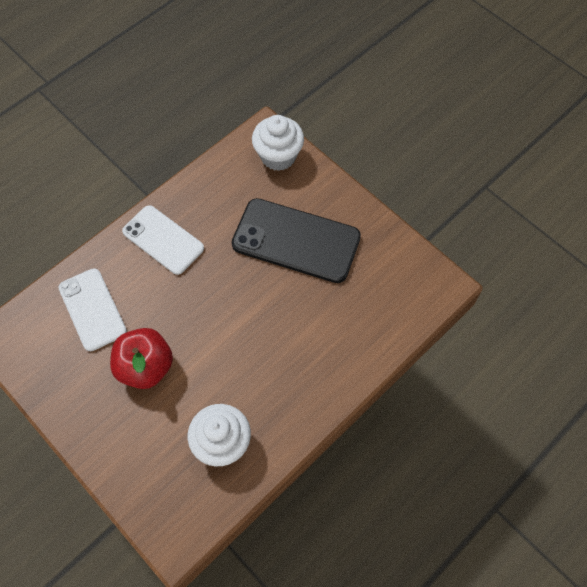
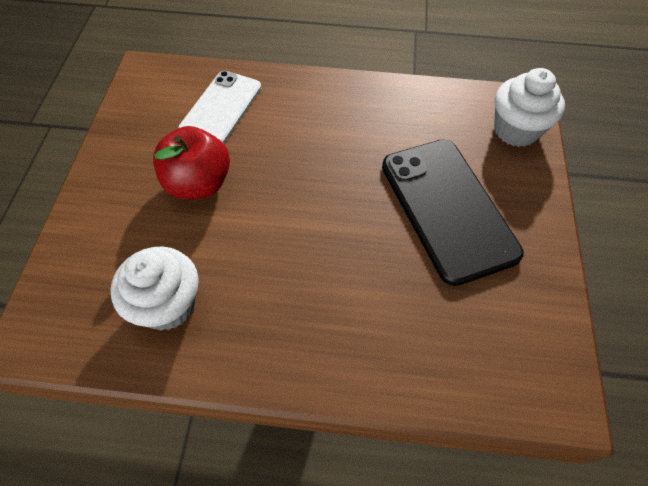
camera: 50 degrees right, 5 degrees down
(163, 240) = (335, 108): white phone -> none

